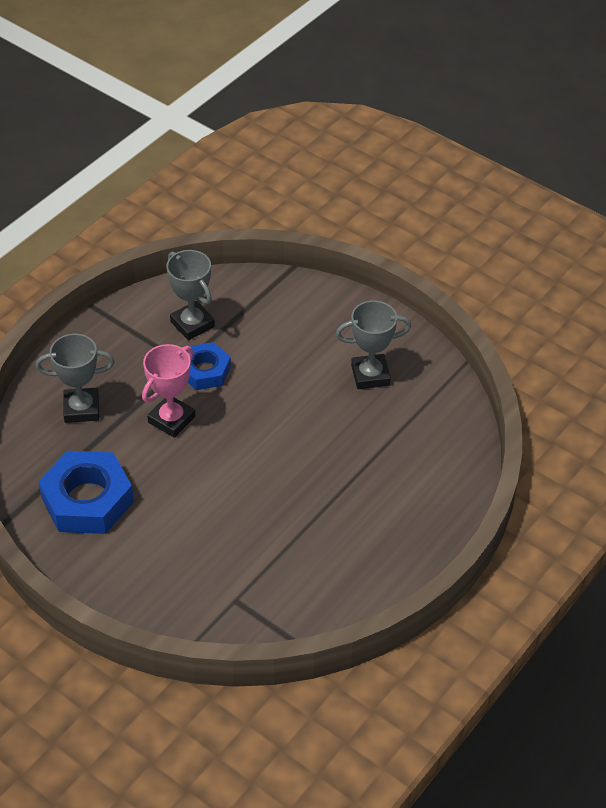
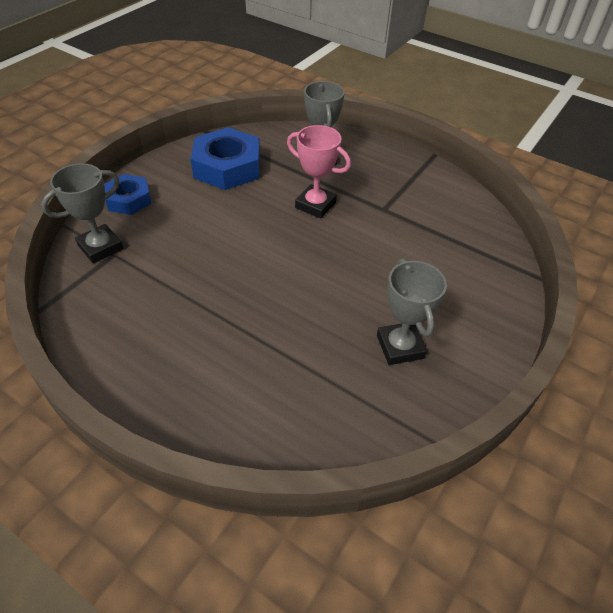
camera: 85 degrees right, 0 degrees up
(192, 324) = (432, 211): grey trophy -> grey trophy (100, 247)
(205, 371) = (376, 221): blue nut -> blue nut (129, 199)

